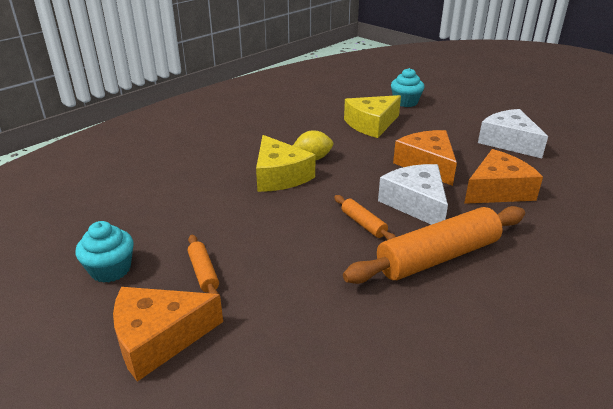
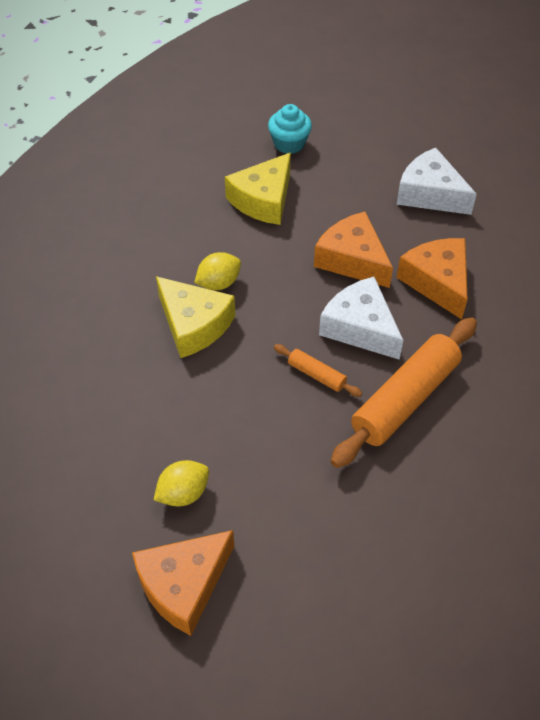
camera: 20 degrees left, 20 degrees up
(110, 270) = (83, 521): turquoise cupcake -> none
(203, 273) = (183, 493): orange rolling pin -> yellow lemon
(497, 190) = (437, 282): orange cheese -> orange cheese turned 60 degrees counterclockwise

